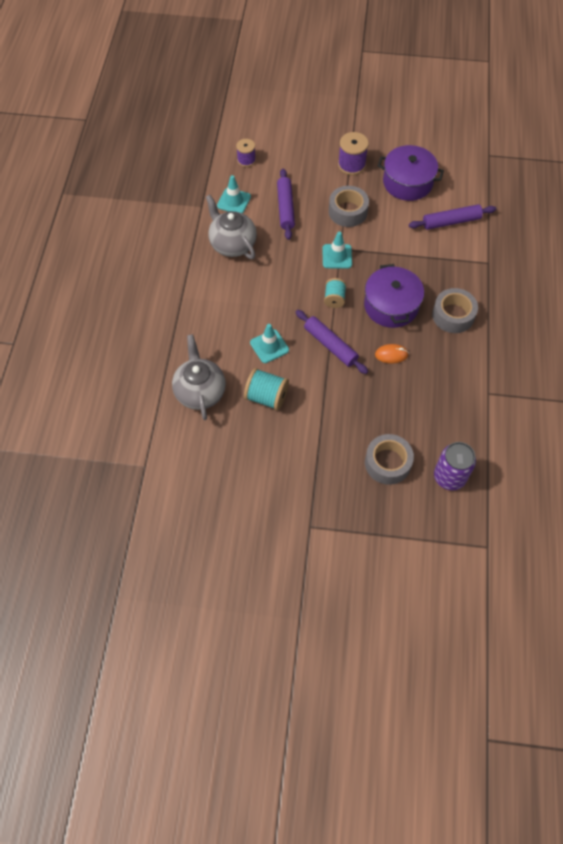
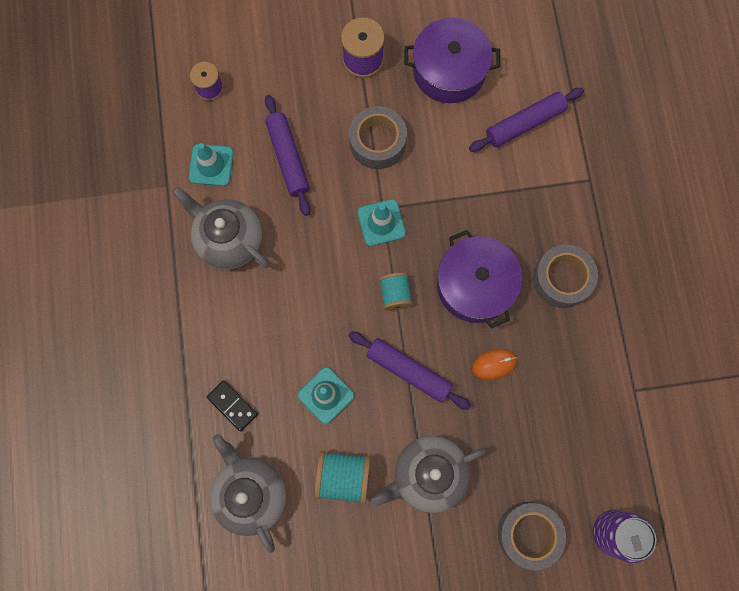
camera: 15 degrees left, 15 degrees up
(204, 338) = (232, 406): none -> black domino
(326, 409) = (428, 474): none -> grey teapot

